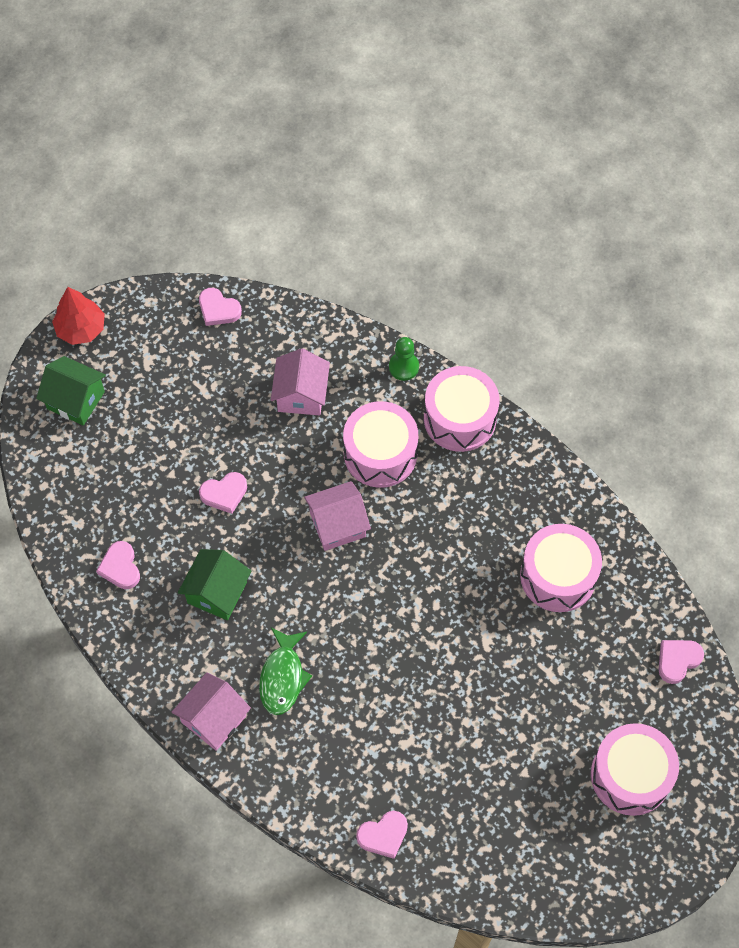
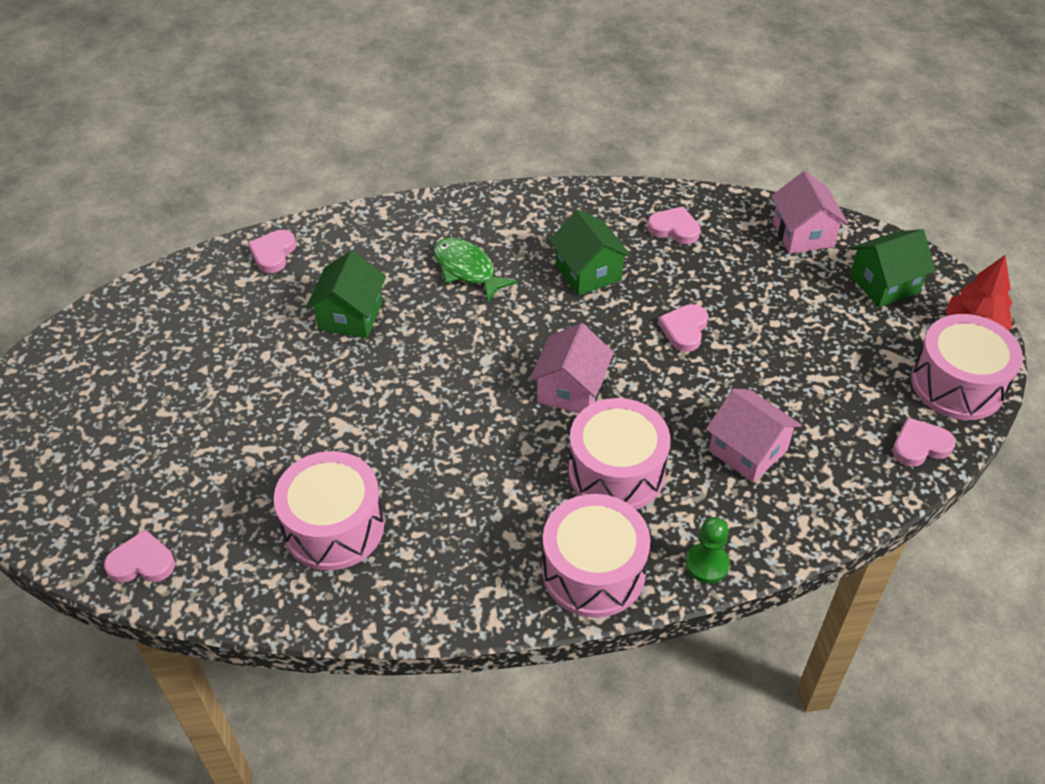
camera: 130 degrees right, 15 degrees down
(213, 719) = (479, 213): pink house -> pink house (803, 234)
(394, 718) = (350, 316): none -> green house
(630, 775) = (105, 440): pink drum -> pink drum (957, 384)
(677, 660) = (142, 562): pink heart -> pink heart turned 90 degrees counterclockwise

